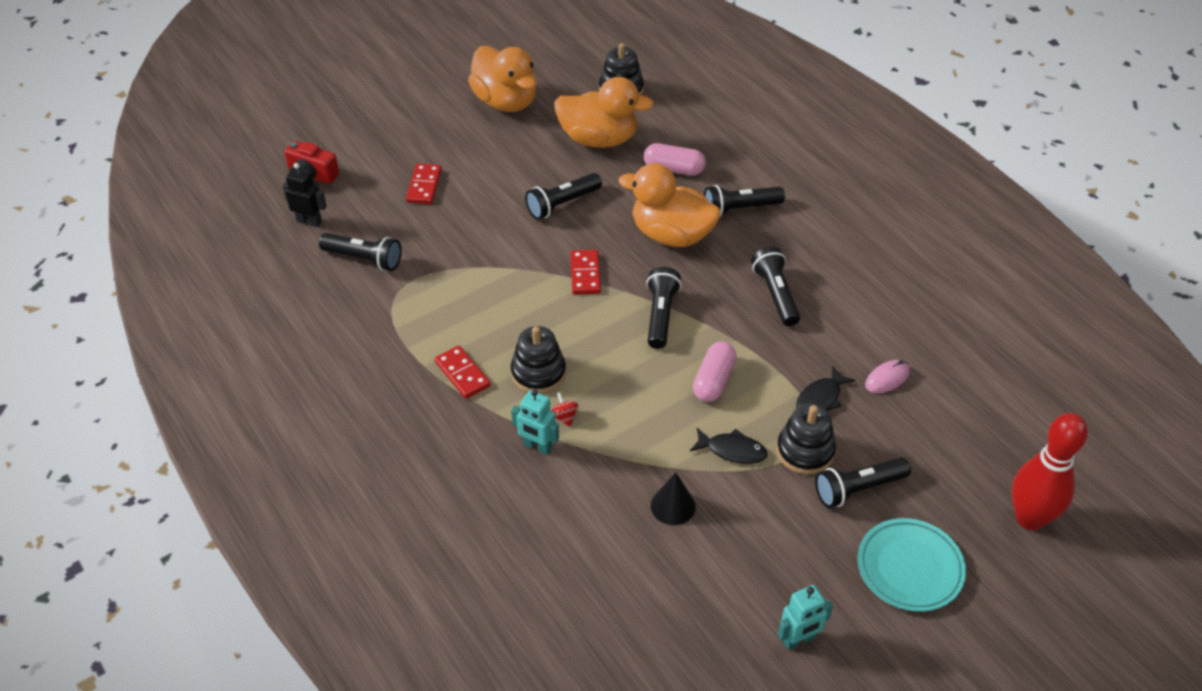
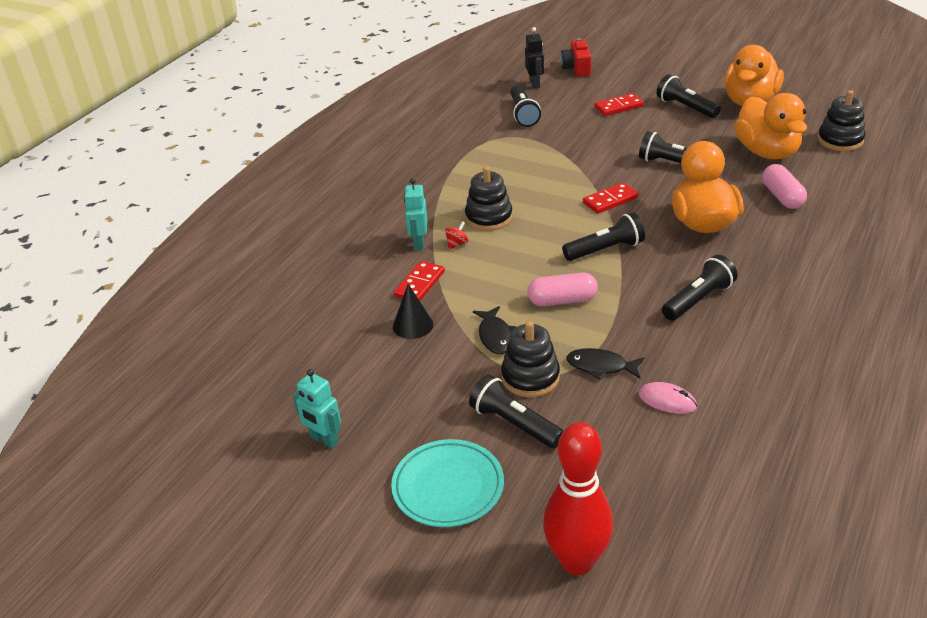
camera: 65 degrees right, 10 degrees down
(462, 374) = (457, 188): red domino -> red domino (419, 284)
(740, 209) = (779, 245): black flashlight -> black flashlight (686, 107)

